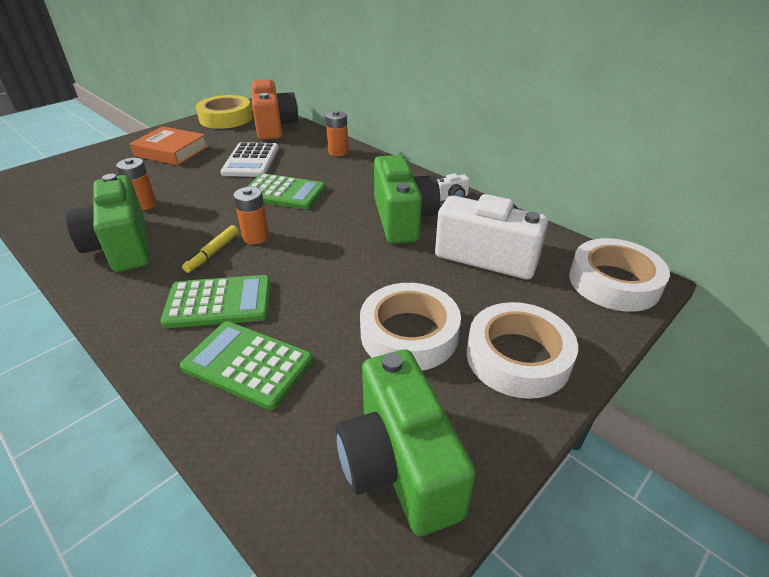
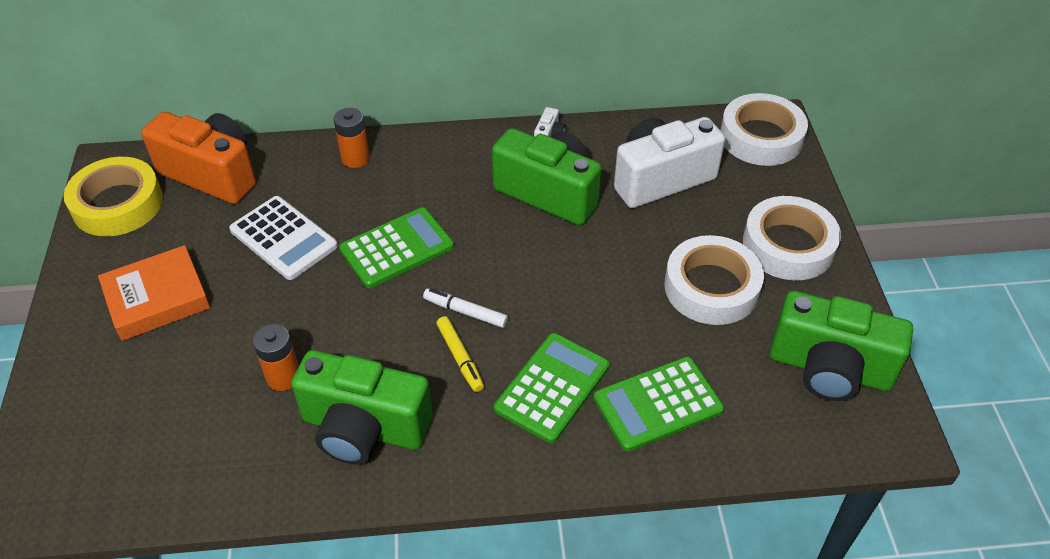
camera: 50 degrees left, 10 degrees up
(256, 237) = (465, 312): orange battery -> white marker

